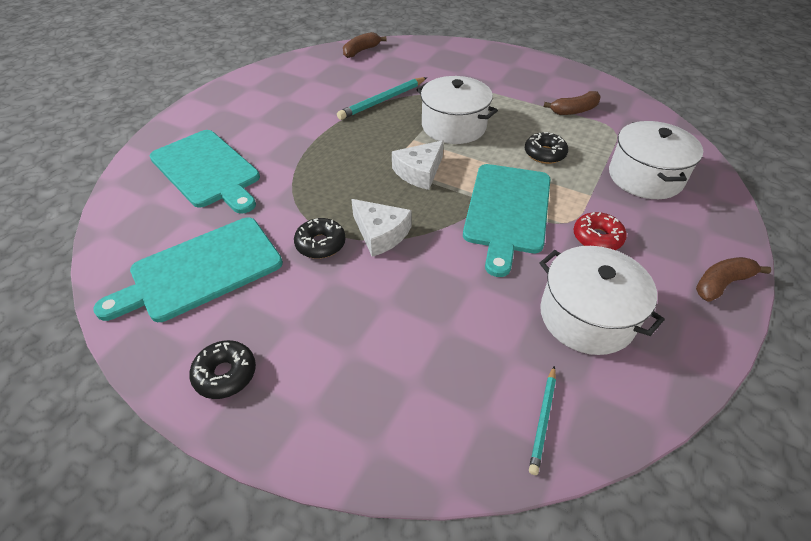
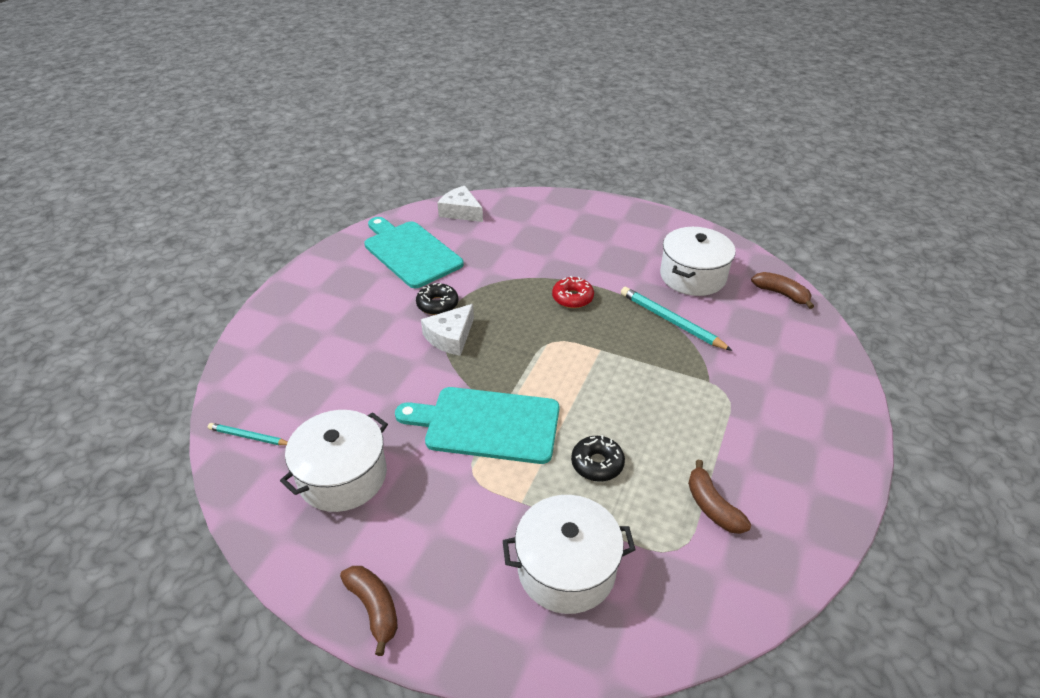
camera: 85 degrees right, 5 degrees down
(207, 170) = (525, 232): turquoise cutting board -> none
(225, 374) = (319, 280): black donut -> none
(419, 172) = (543, 357): white cheese -> white cheese (461, 212)
(454, 126) = (635, 381): white pot -> white pot (692, 276)
(597, 238) = (448, 498): red donut -> red donut (572, 298)

